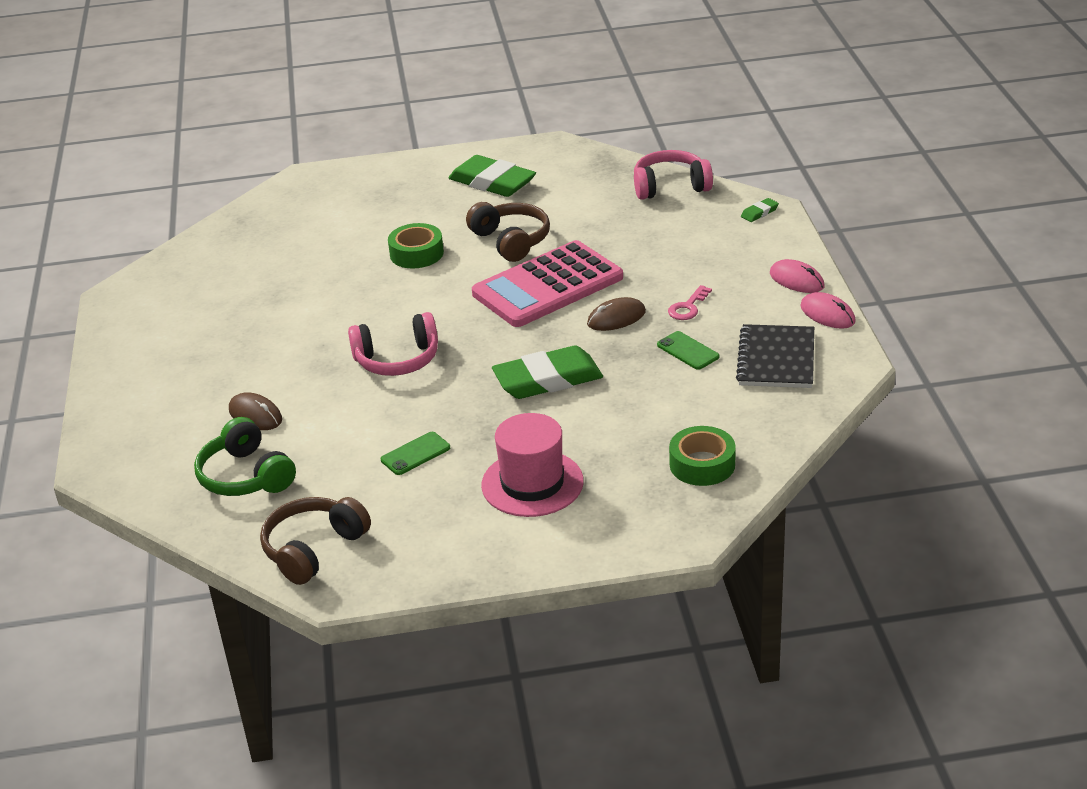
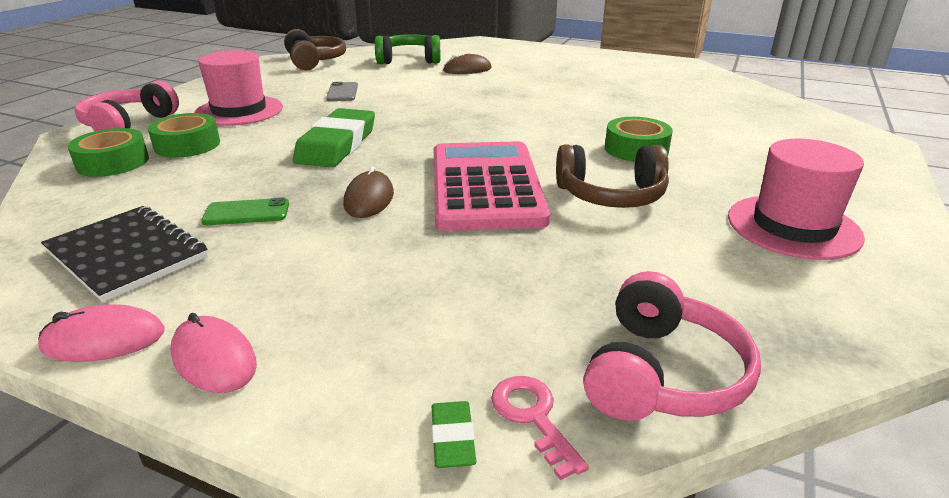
camera: 120 degrees right, 5 degrees down
(397, 360) = (463, 109): pink headphones -> pink headphones (128, 124)
(415, 454) = (342, 92): green phone -> grey phone
(492, 182) = (793, 227): green eraser -> pink hat
(632, 453) = (187, 145): none -> green tape
(688, 307) = (314, 244): pink key -> pink key (533, 417)
(796, 280) = (214, 358): pink mouse -> pink mouse turned 60 degrees clockwise

